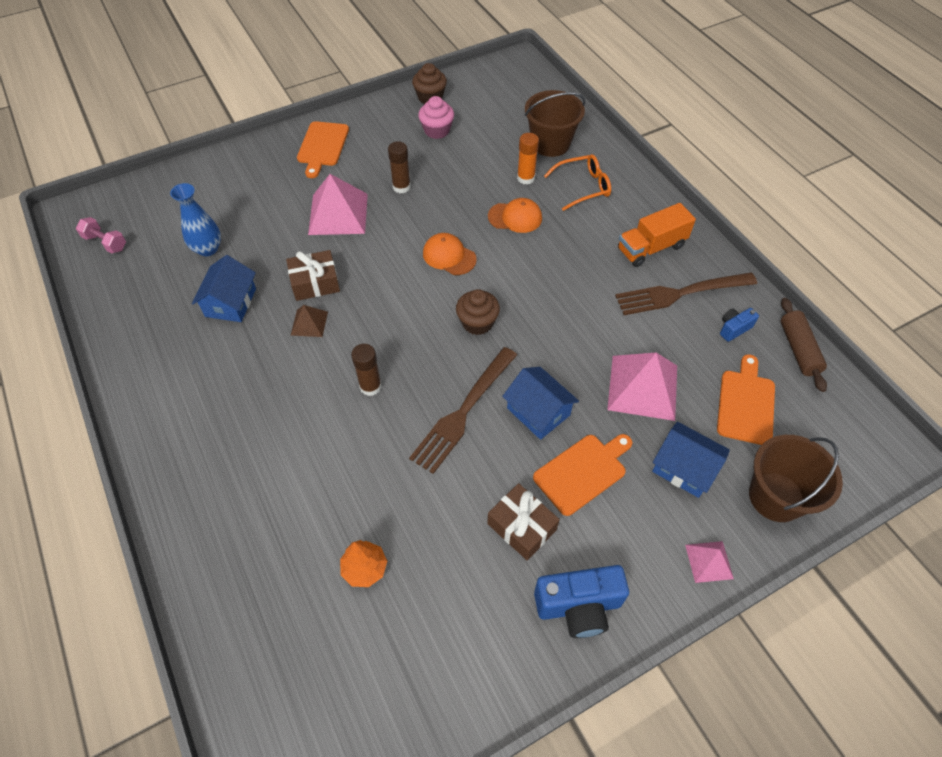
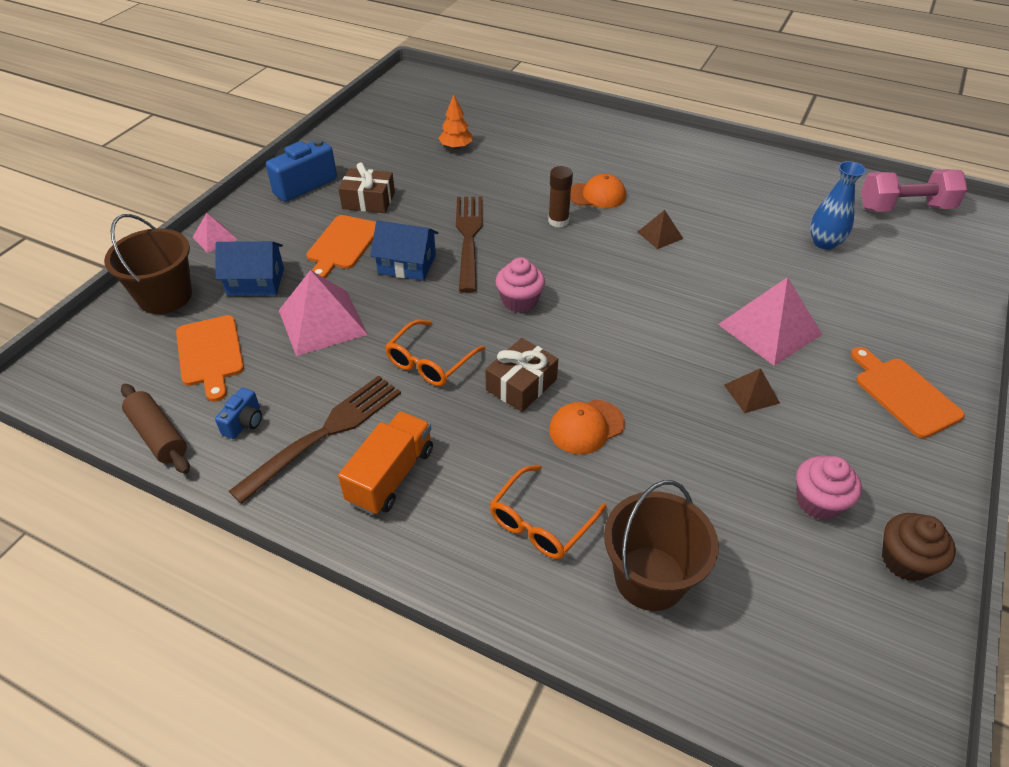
camera: 145 degrees right, 10 degrees down
(105, 243) = (905, 208): pink dumbbell -> pink dumbbell, size x1.75
(230, 302) = (740, 219): blue house -> none
(315, 283) = (698, 263): brown gift -> brown gift (521, 384)
(401, 187) = (751, 394): brown glue stick -> brown pyramid
(449, 256) = (610, 345): orange cap -> orange cap (597, 195)
(477, 323) = (519, 301): brown cupcake -> pink cupcake
(526, 178) = (626, 492): orange glue stick -> none
(580, 308) = (430, 362): none -> orange glasses

